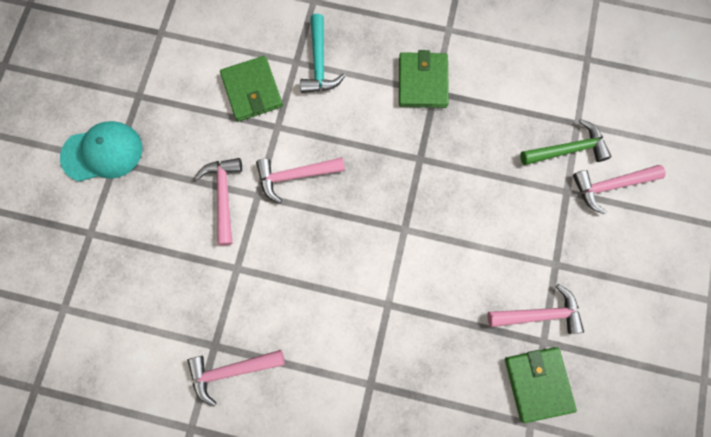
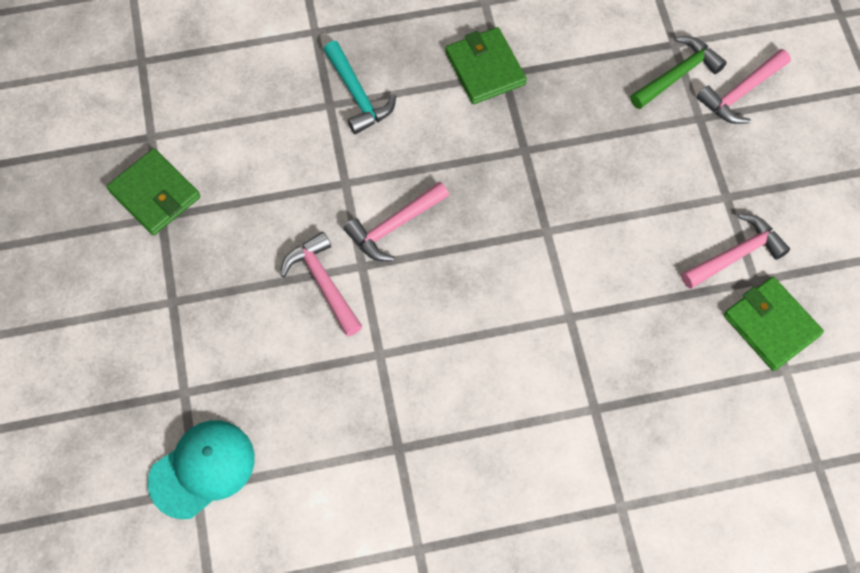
camera: 25 degrees left, 10 degrees down
(102, 152) = (152, 297): turquoise cap -> turquoise cap (202, 469)
(231, 370) = (432, 465): pink hammer -> none
(252, 90) = (295, 155): green wallet -> green wallet (155, 194)

